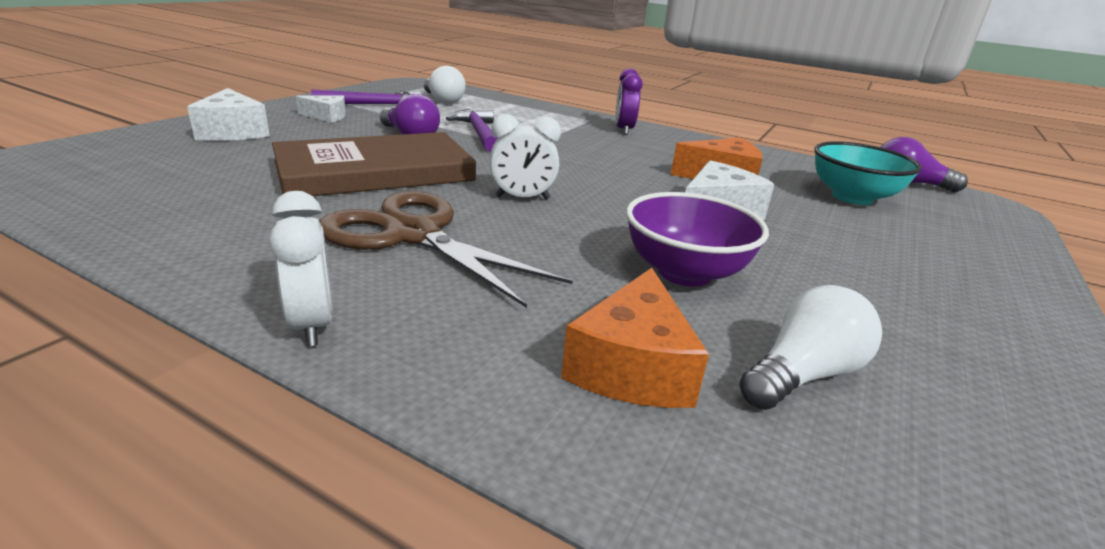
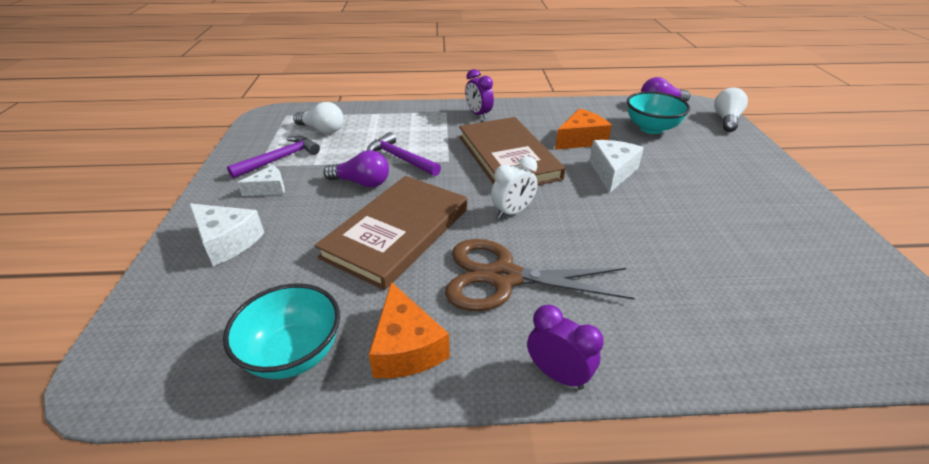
camera: 30 degrees left, 10 degrees up
(133, 203) = (294, 353): none -> turquoise bowl
(312, 324) = (558, 374): white clock -> purple clock
(599, 163) = (508, 157): none -> brown book
(632, 366) = (708, 307): orange cheese -> orange cheese (406, 347)
(684, 273) = (654, 230): purple bowl -> none
(802, 375) = (762, 271): white light bulb -> white light bulb (726, 120)

